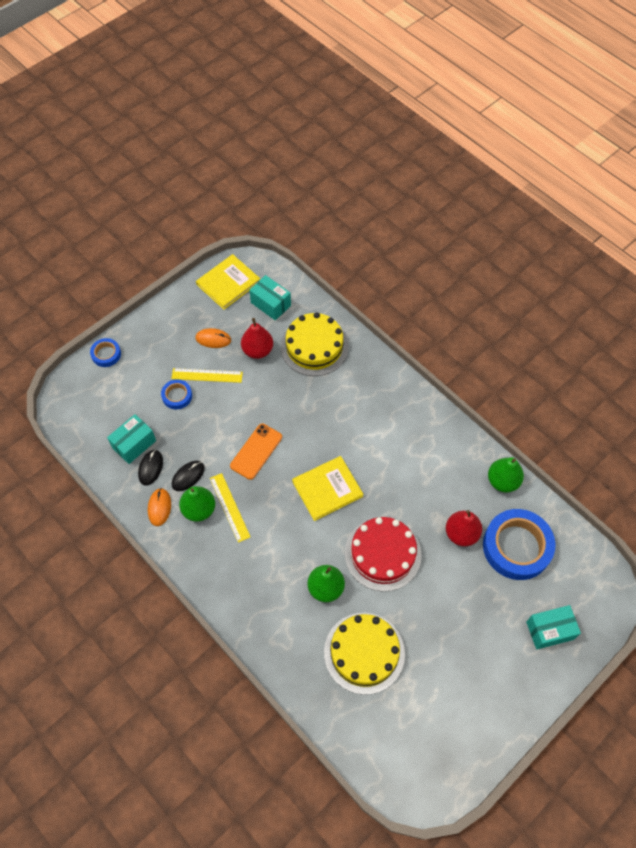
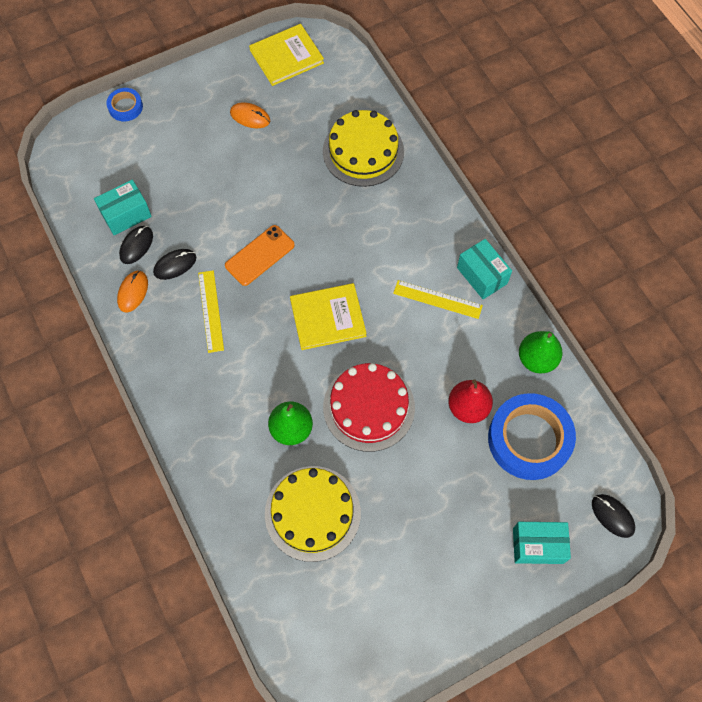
camera: 15 degrees right, 5 degrees up
(177, 396) = (190, 172): blue tape -> none
(199, 509) = (176, 305): green pear -> none
(207, 375) = (230, 156): yellow ruler -> yellow ruler (437, 299)
(257, 350) = (296, 141): red pear -> none
(270, 304) = (328, 91): turquoise box -> turquoise box (482, 275)
(599, 591) = (612, 516): none -> black mouse

